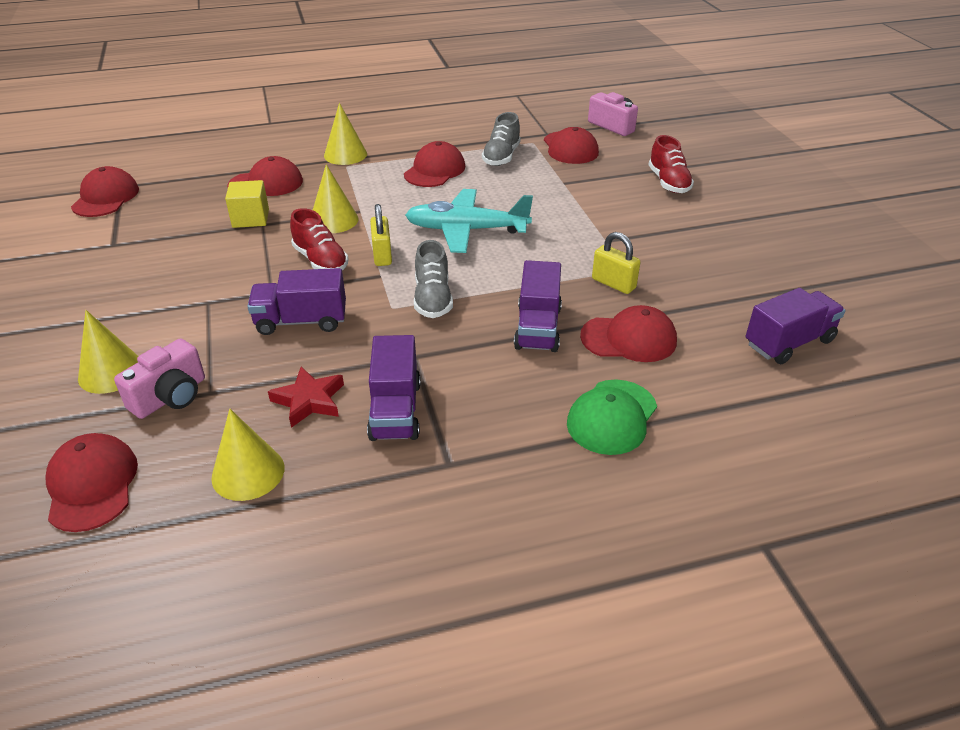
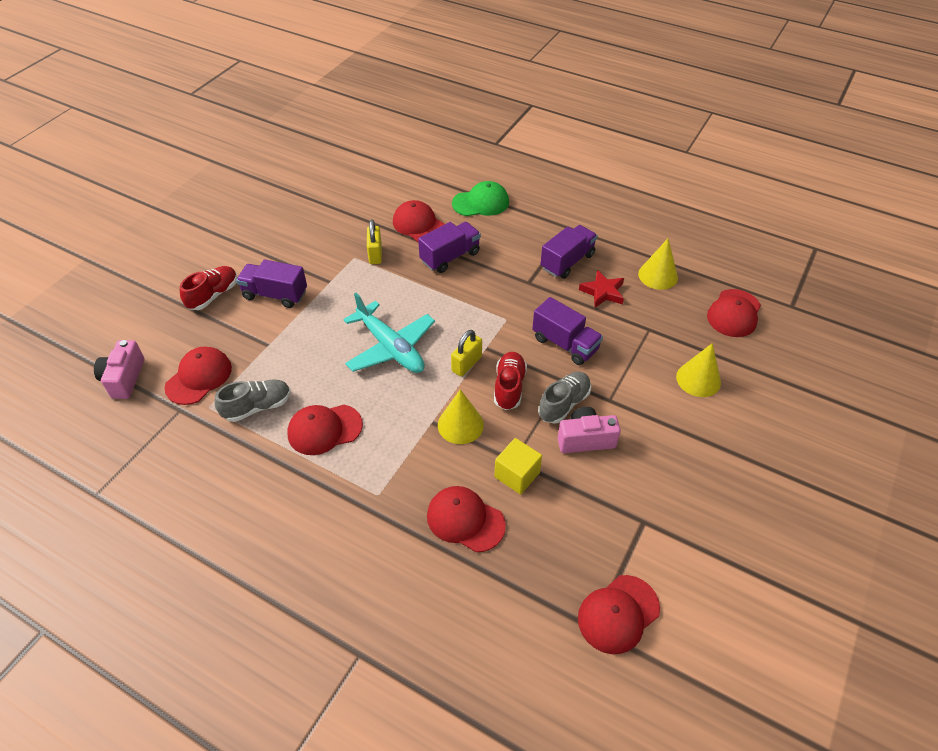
camera: 135 degrees left, 10 degrees up
(170, 397) = (672, 339): pink camera -> pink camera (585, 439)
(345, 154) = (359, 514): yellow cone -> none
(433, 299) = (478, 309): grey shoe -> grey shoe (564, 404)
(789, 342) = (359, 180): purple truck -> purple truck (275, 294)

